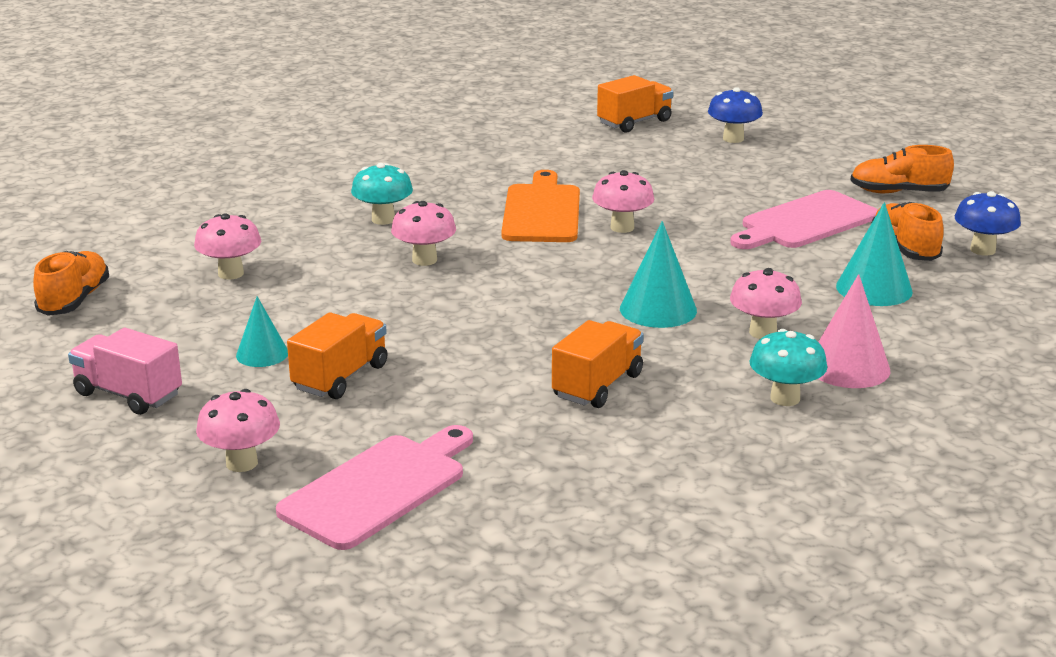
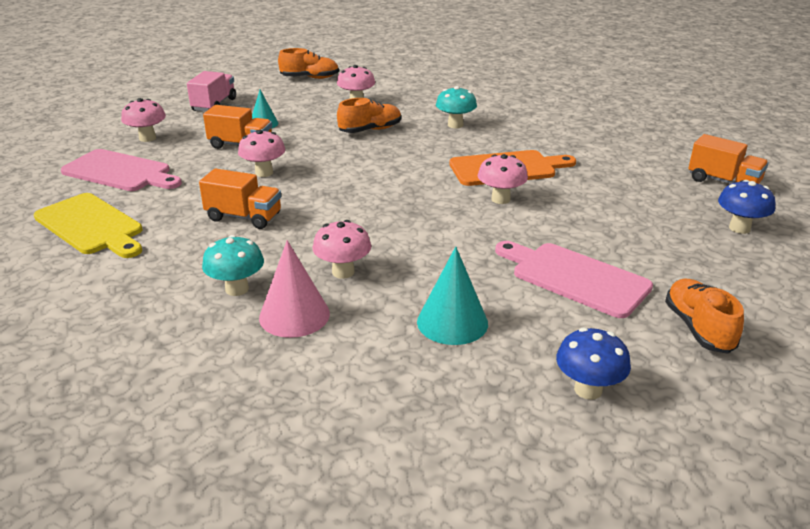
camera: 75 degrees right, 5 degrees up
(424, 260) = (403, 144): pink mushroom -> pink mushroom (264, 173)
(571, 509) = (91, 226): none -> yellow cutting board
(658, 309) = (365, 226): turquoise cone -> none
(904, 249) = (554, 337): orange shoe -> orange shoe (370, 130)

